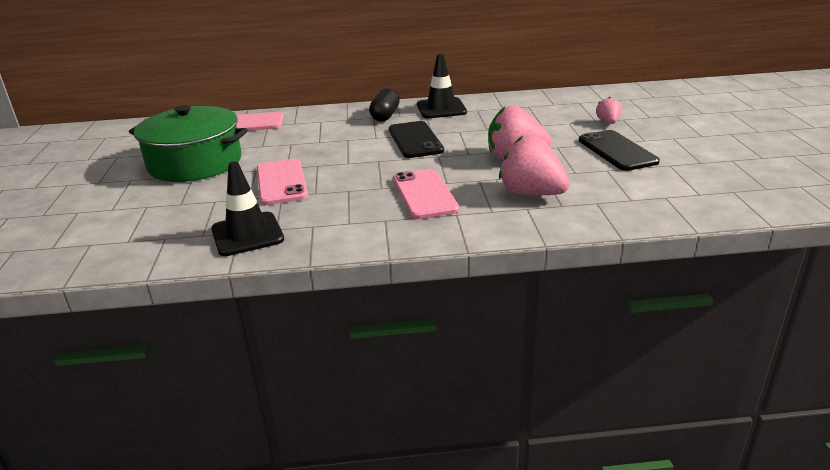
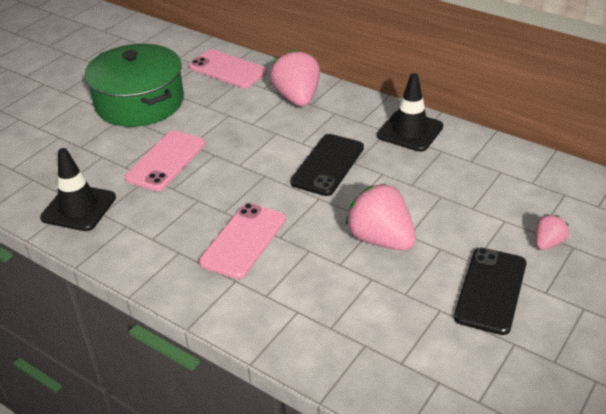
camera: 40 degrees right, 10 degrees up
(385, 115) = (347, 116): black capsule -> none
(531, 193) = (327, 296): pink strawberry -> pink strawberry (297, 98)

